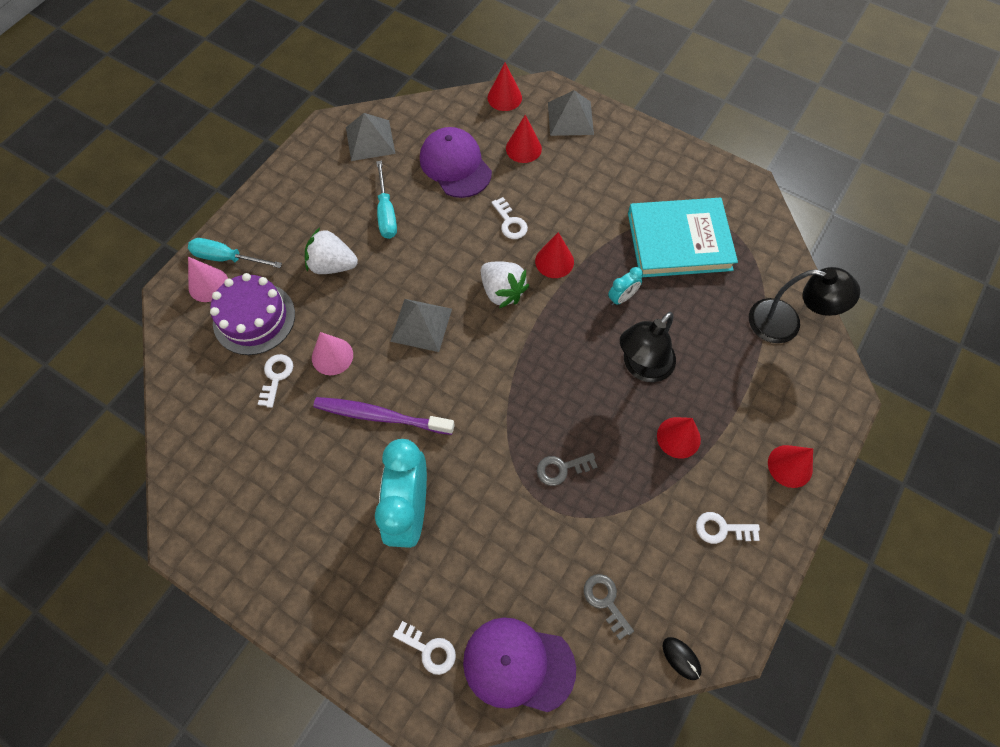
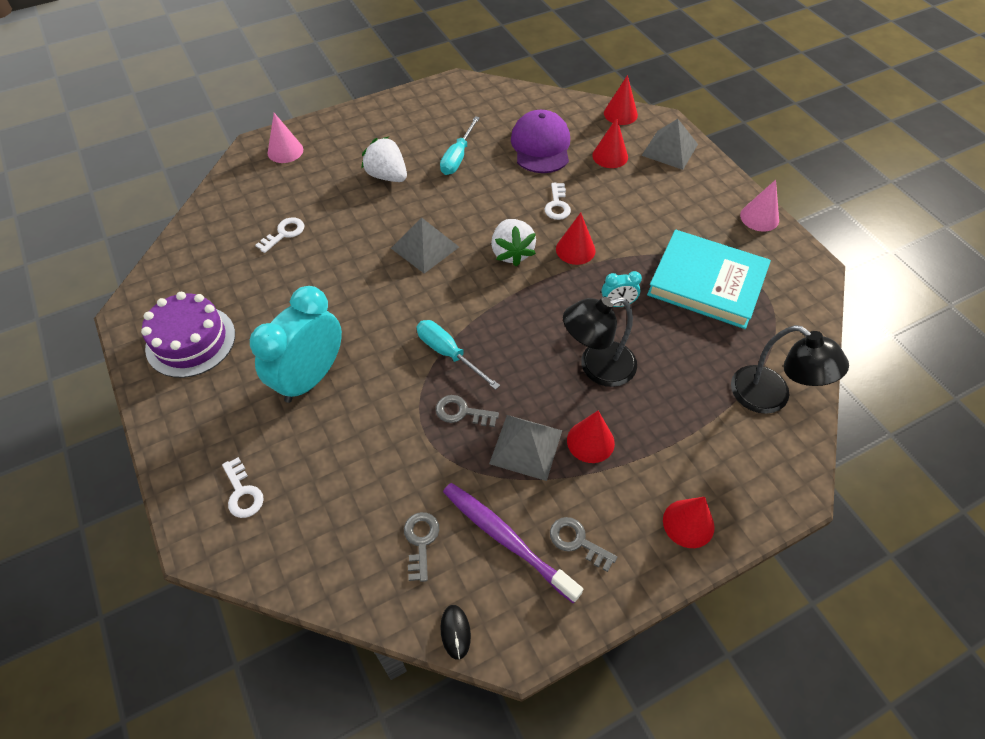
camera: 30 degrees right, 10 degrees down
(227, 258) = (312, 139): turquoise screwdriver -> turquoise screwdriver (448, 353)
(254, 318) = (300, 187): purple cake -> purple cake (191, 341)
(332, 356) = (337, 238): pink cone -> pink cone (759, 217)
(370, 140) = (483, 103): grey pyramid -> grey pyramid (526, 447)
(381, 416) = (341, 298): purple toothbrush -> purple toothbrush (507, 539)
(518, 665) = (305, 548): purple cap -> none
(722, 529) = (577, 541): white key -> grey key

